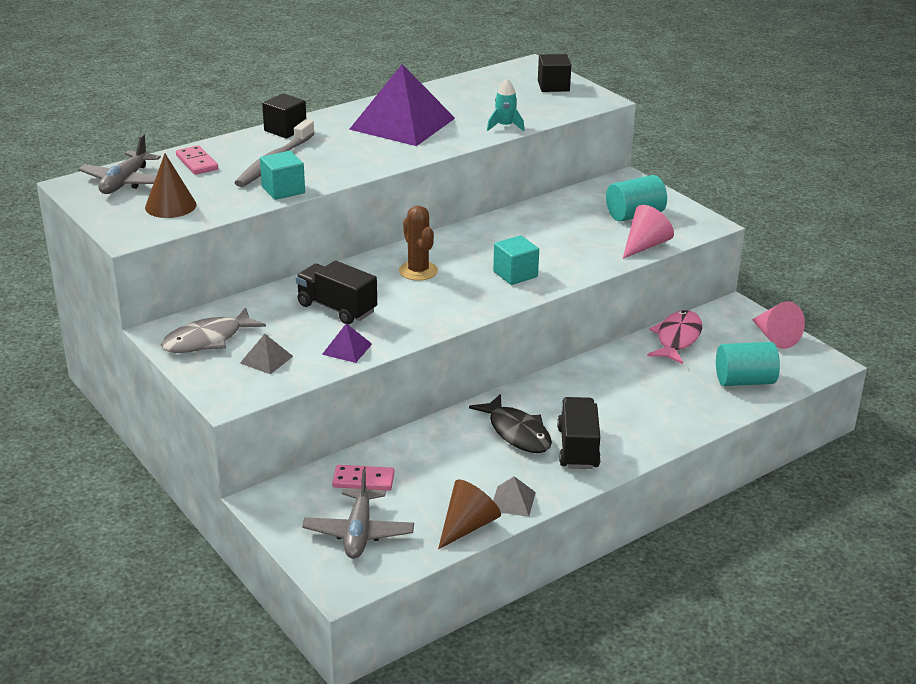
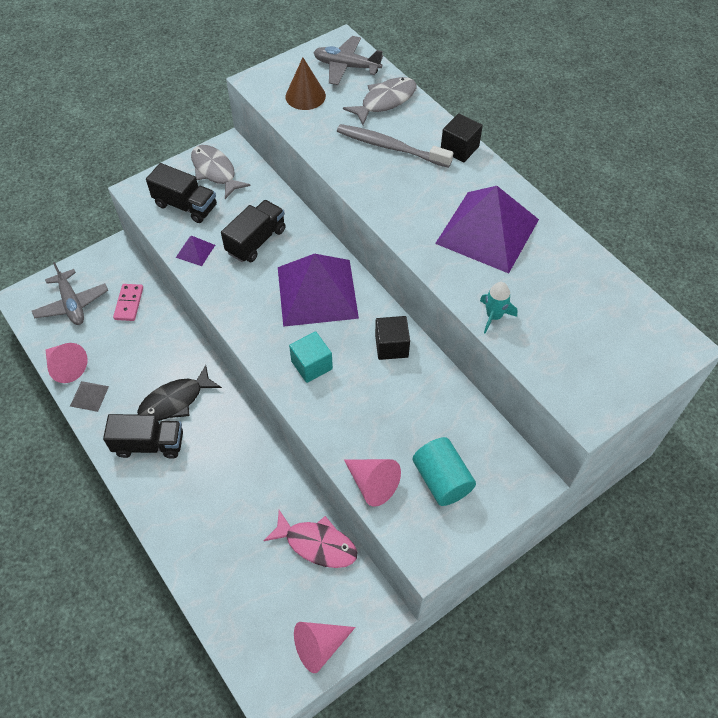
camera: 90 degrees right, 25 degrees up
(197, 162) = (385, 101): pink domino -> grey fish
(266, 359) = (185, 206): grey pyramid -> black truck
(283, 190) = (335, 157): turquoise cube -> none
(358, 532) = (72, 304): grey plane -> grey plane turned 120 degrees counterclockwise
(418, 271) = (317, 292): brown cactus -> purple pyramid
(467, 526) = (66, 367): brown cone -> pink cone
(553, 86) = (619, 366): black cube -> black cube (391, 346)
(744, 381) = (239, 599): turquoise cylinder -> none

